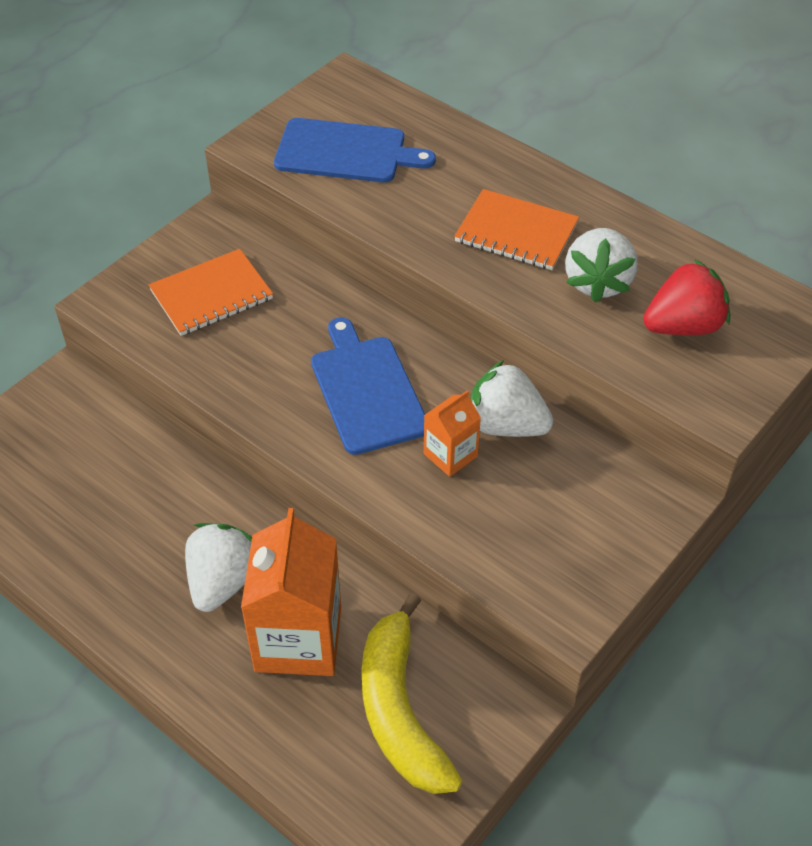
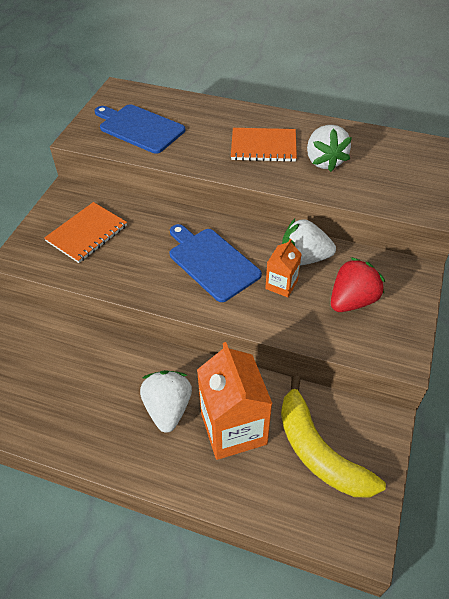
camera: 20 degrees left, 0 degrees up
(346, 152) = (139, 128): blue cutting board -> blue cutting board turned 135 degrees counterclockwise
(683, 326) = (384, 172): red strawberry -> red strawberry (352, 300)

